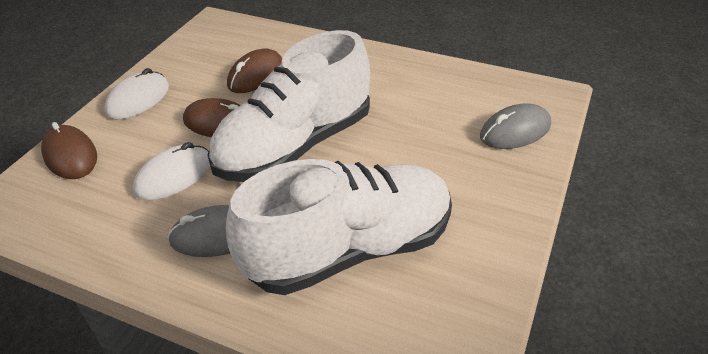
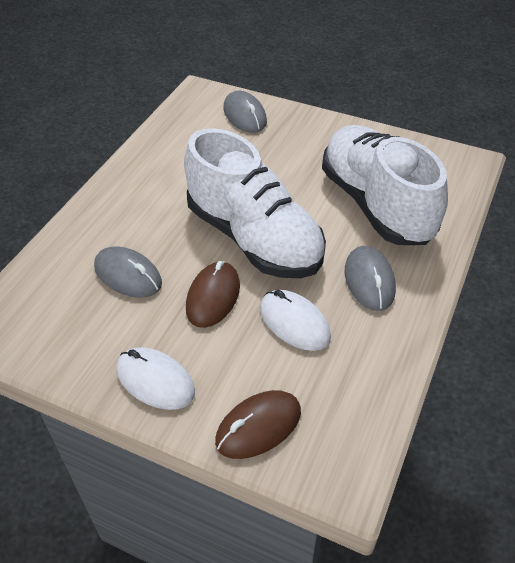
camera: 90 degrees left, 5 degrees up
(256, 75) = (128, 275): brown mouse -> grey mouse

